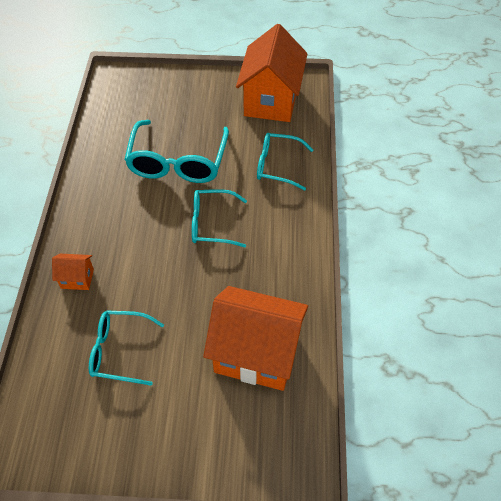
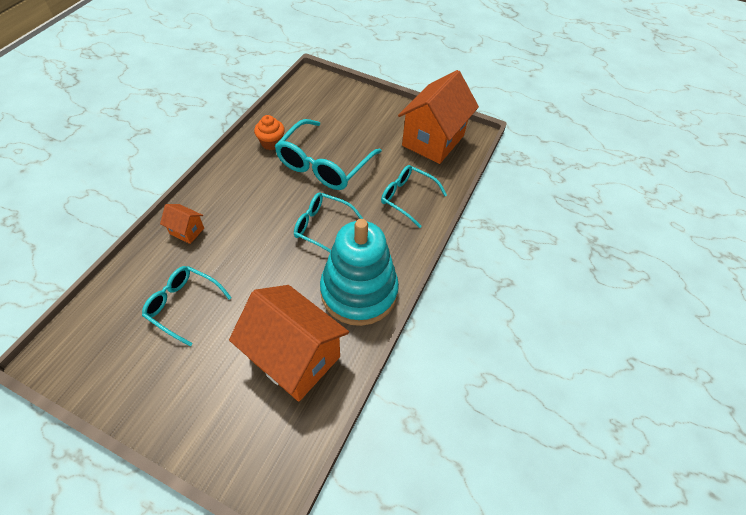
camera: 20 degrees right, 0 degrees up
(111, 158) = (271, 143): none -> orange cupcake
(281, 271) = (359, 291): none -> turquoise stacking toy

